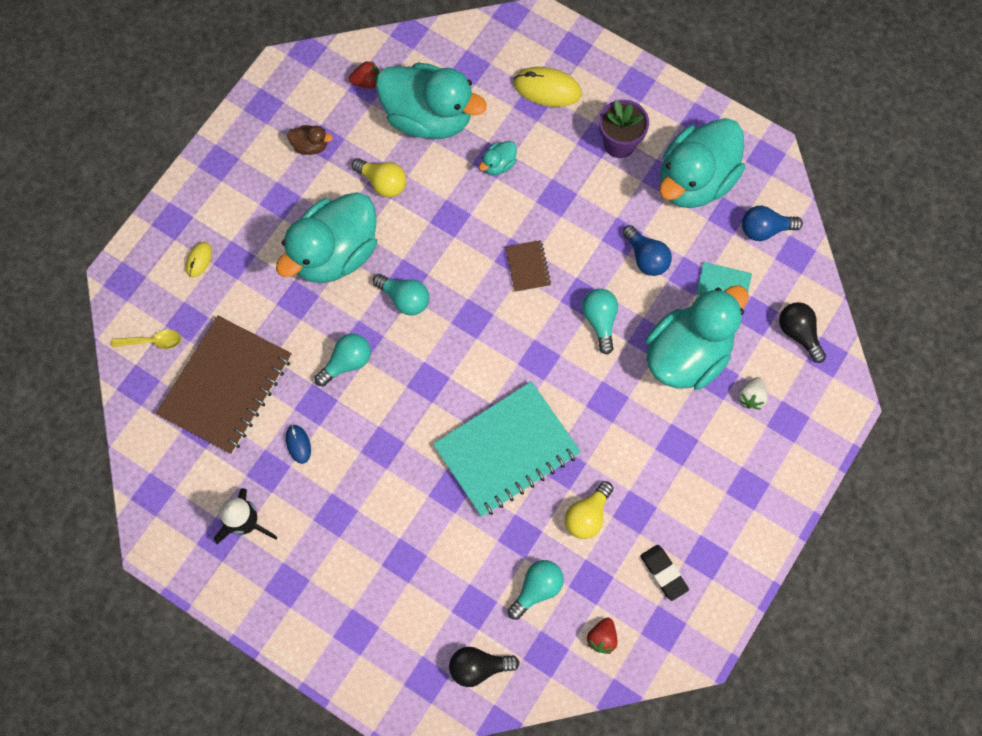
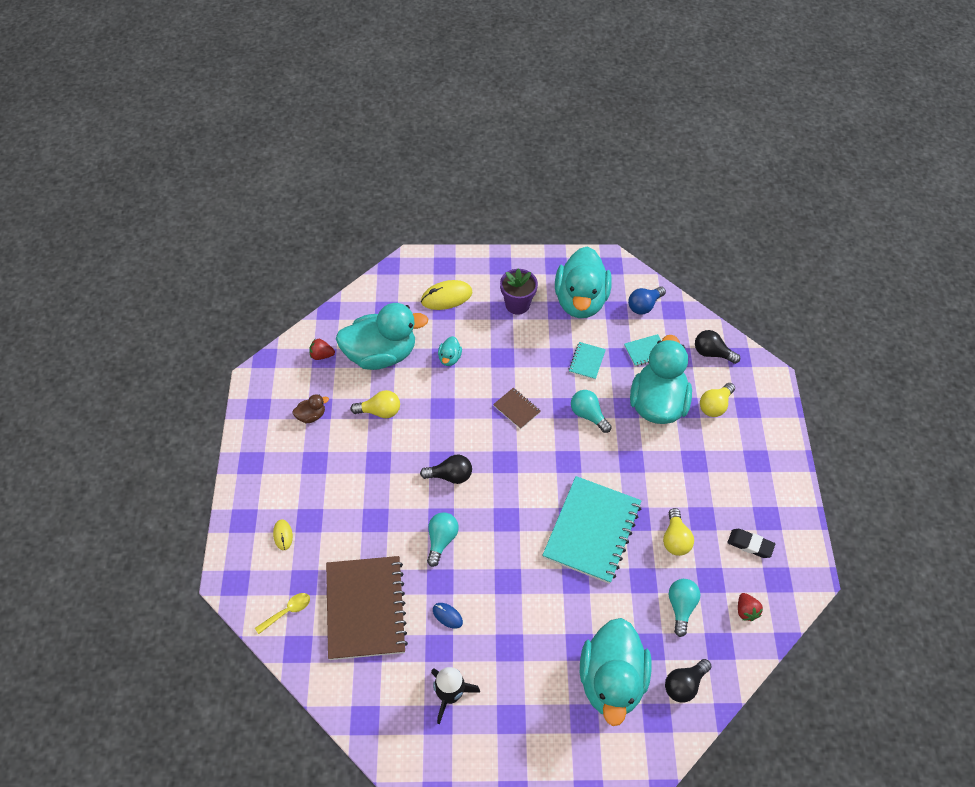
camera: 35 degrees left, 15 degrees down
(335, 253) = (380, 474): turquoise duck -> turquoise duck (611, 681)
(367, 82) = (321, 355): red strawberry -> red strawberry turned 135 degrees counterclockwise
(404, 299) = (450, 476): turquoise light bulb -> black light bulb
(646, 258) = (586, 361): blue light bulb -> turquoise notebook
(751, 397) = (715, 406): white strawberry -> yellow light bulb

